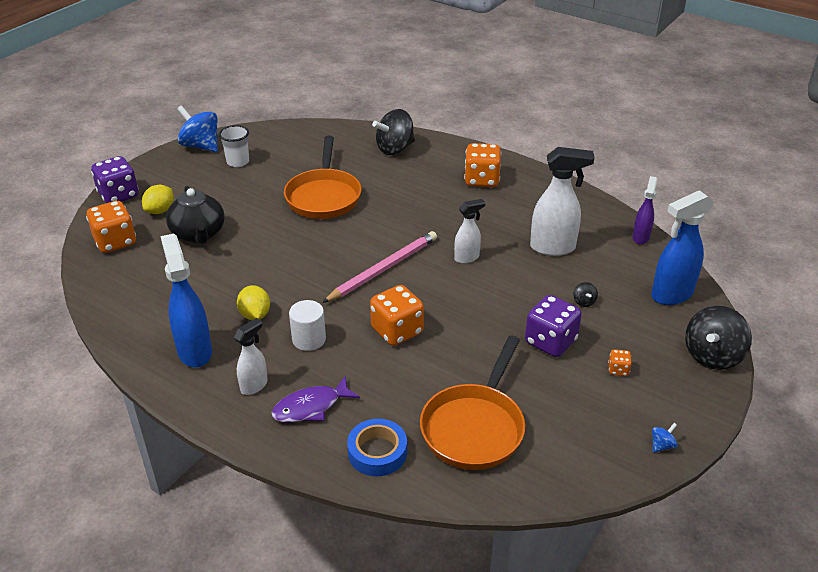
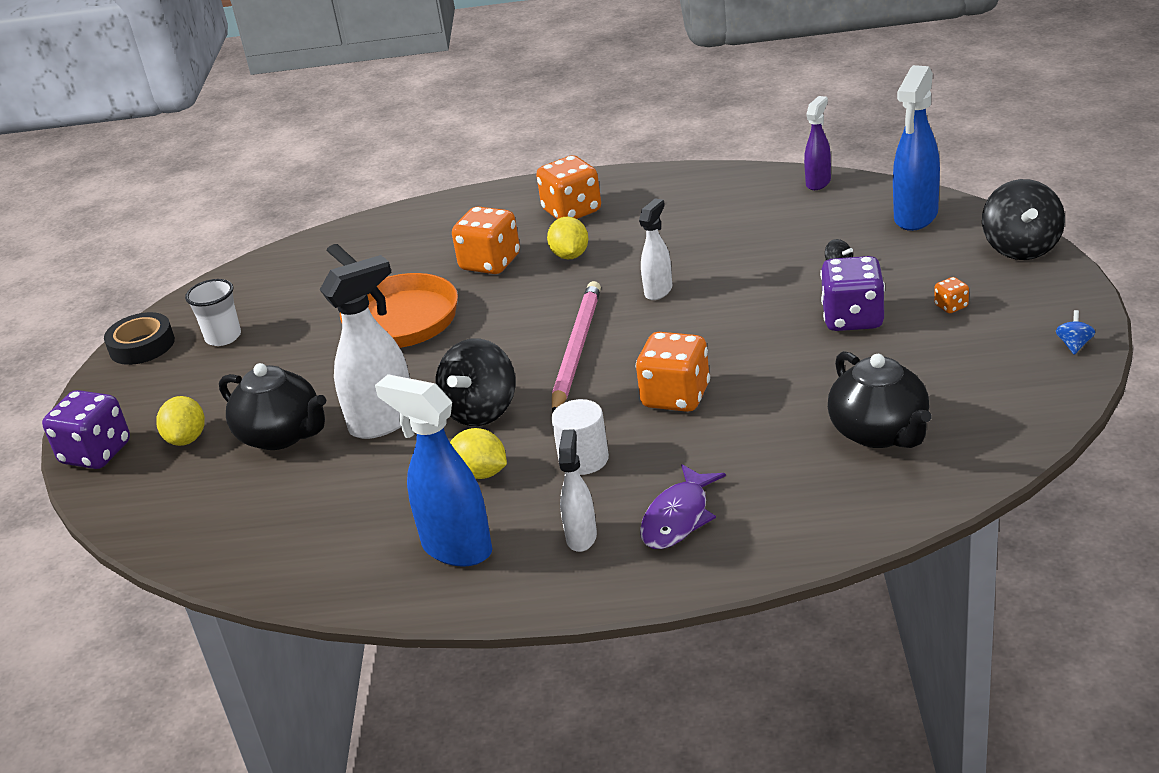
camera: 30 degrees left, 5 degrees down
(115, 242) = (170, 502): orange dice -> orange dice (490, 263)
(201, 146) = (142, 345): blue spinning top -> black tape
(377, 452) = (810, 513): blue tape -> none
(395, 149) = (420, 229): black spinning top -> black spinning top (481, 411)
(448, 208) = (570, 255): none -> yellow lemon
(475, 427) = (880, 433): orange pan -> black teapot
(553, 248) = (741, 235): white spray bottle -> white spray bottle (384, 422)
(640, 237) = (818, 182): purple spray bottle -> purple spray bottle turned 45 degrees clockwise

